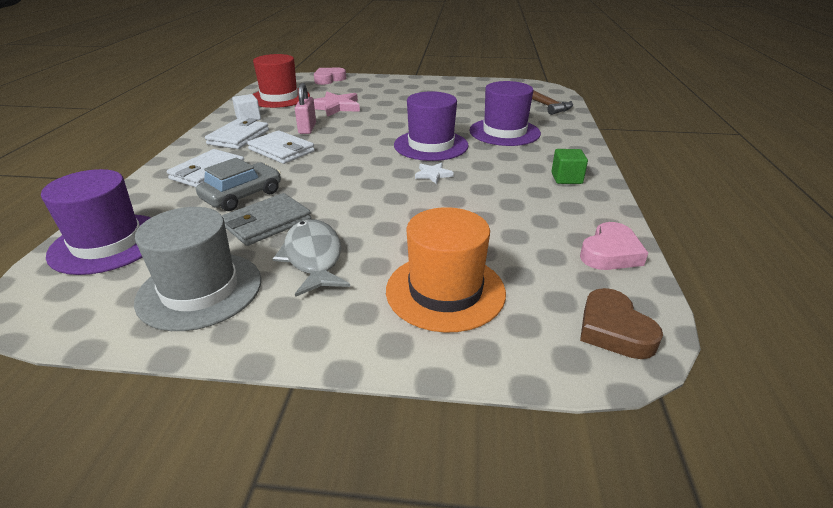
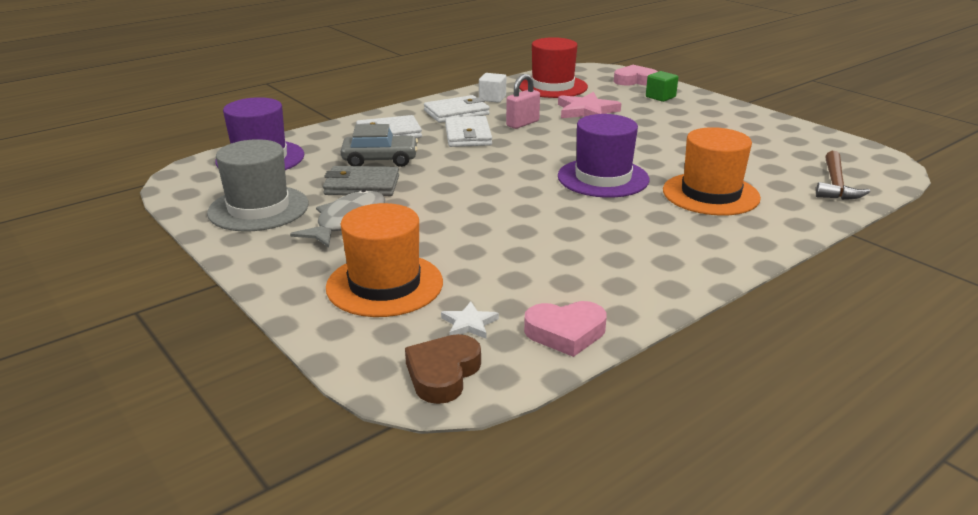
camera: 45 degrees right, 5 degrees down
(433, 175) = (550, 203): white star -> white star (469, 324)
(504, 132) = (710, 194): purple hat -> orange hat
(566, 178) = (674, 261): green cube -> green cube (660, 97)

